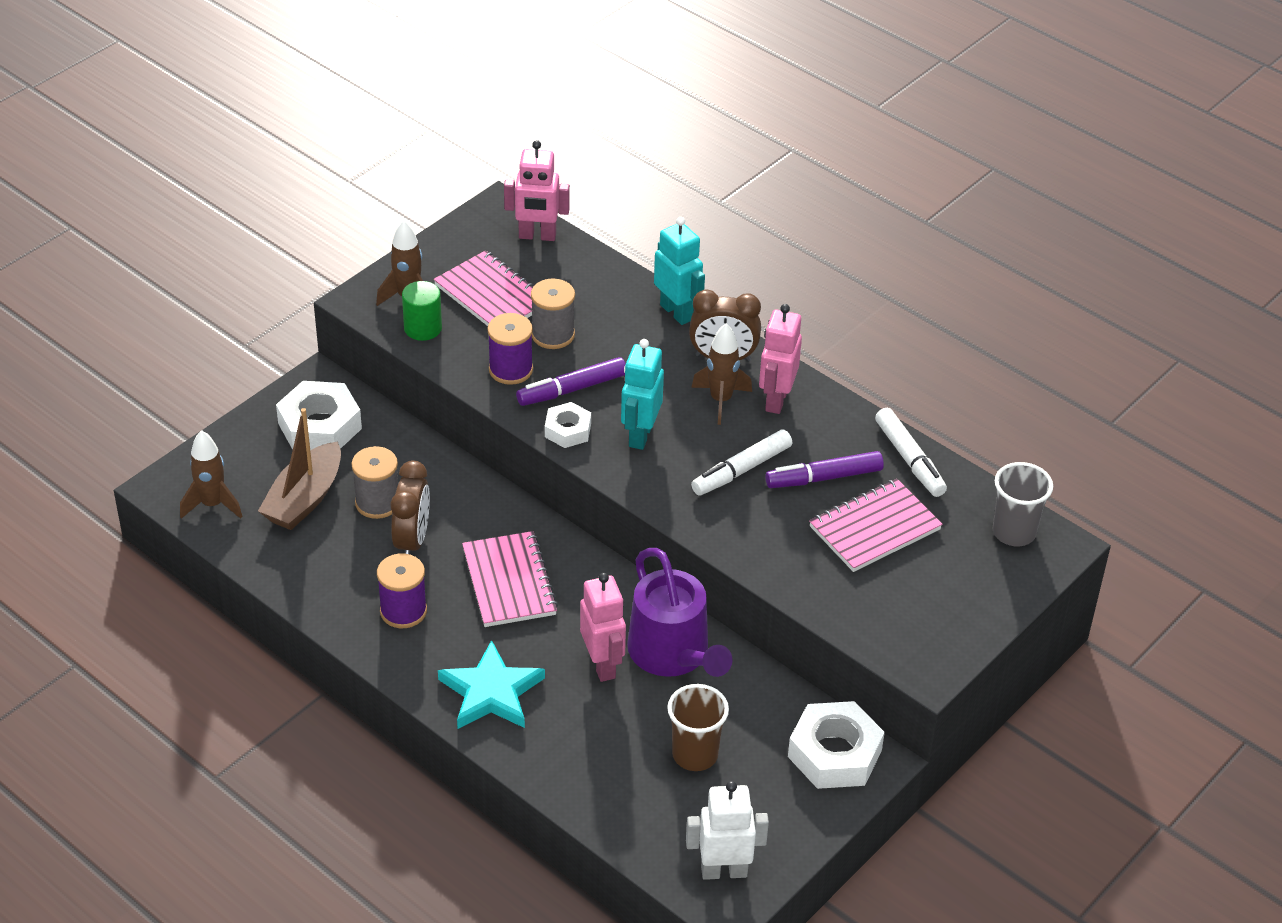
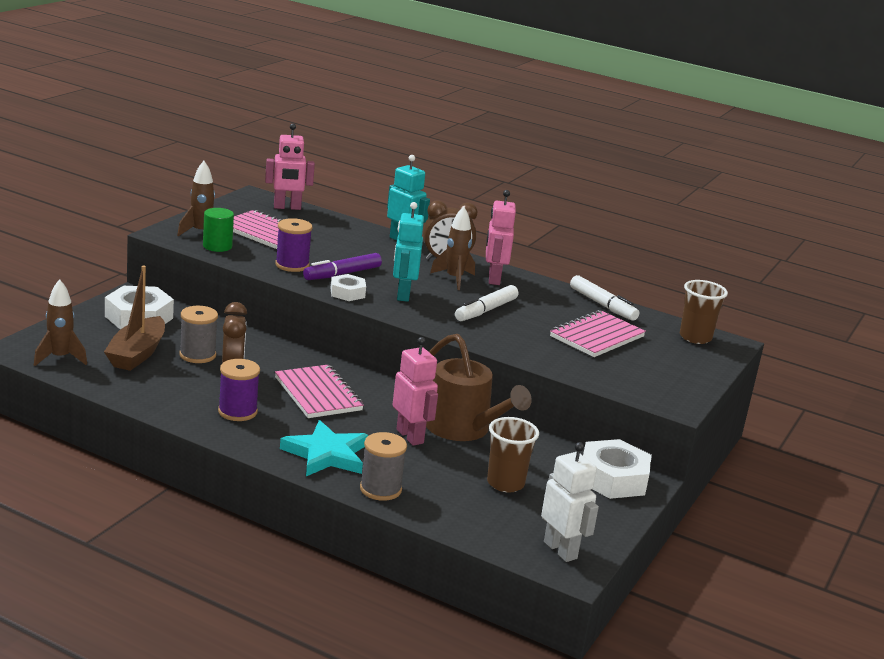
camera: 15 degrees left, 20 degrees down
(553, 335) = (317, 250): grey spool -> grey spool (380, 489)
(673, 654) = (463, 429): purple watering can -> brown watering can
(724, 871) = (560, 550): white robot -> white robot turned 75 degrees clockwise
(823, 478) = (547, 314): purple marker -> none
(1014, 532) = (695, 337): grey cup -> brown cup

